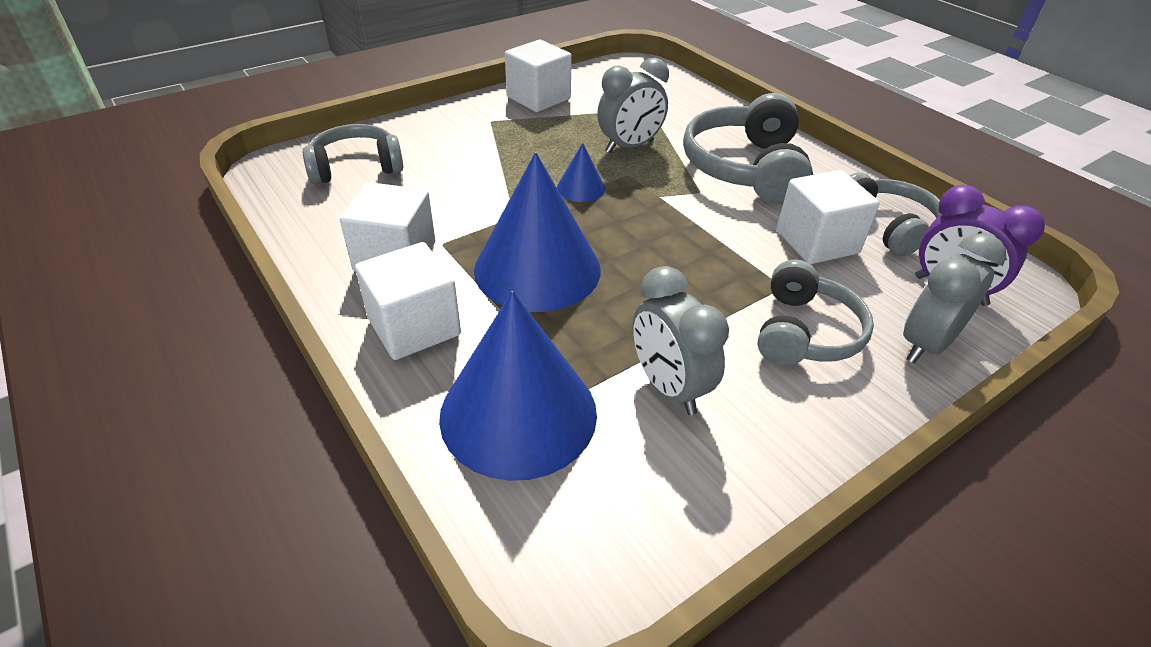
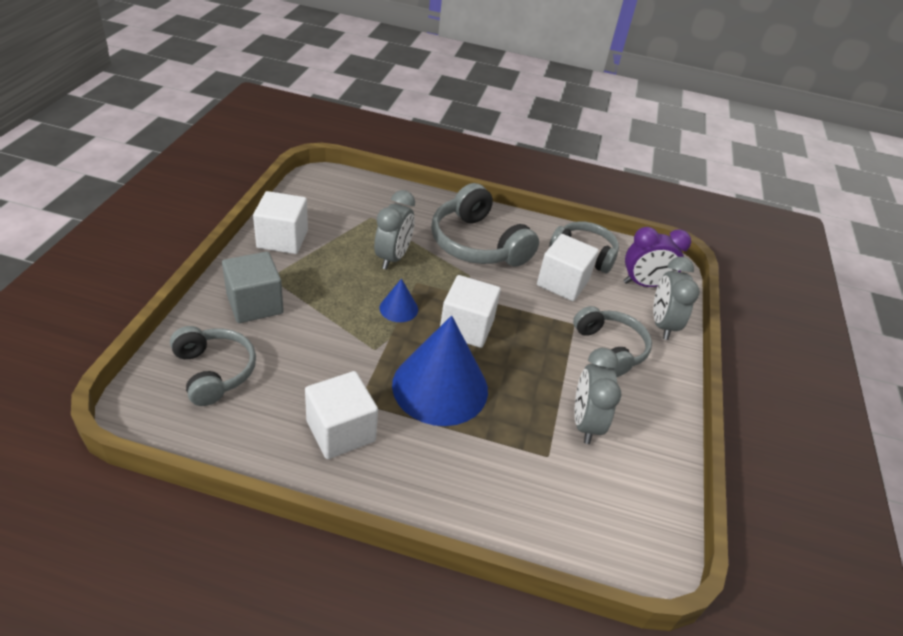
camera: 45 degrees left, 0 degrees up
(356, 167) = (214, 371): grey headphones -> grey headphones turned 120 degrees clockwise
(414, 327) = (415, 474): white cube -> white cube (466, 327)
(451, 134) = (255, 304): none -> grey cube
(518, 413) = (534, 489): blue cone -> none
(669, 387) = (585, 423): grey clock -> grey clock turned 75 degrees clockwise

